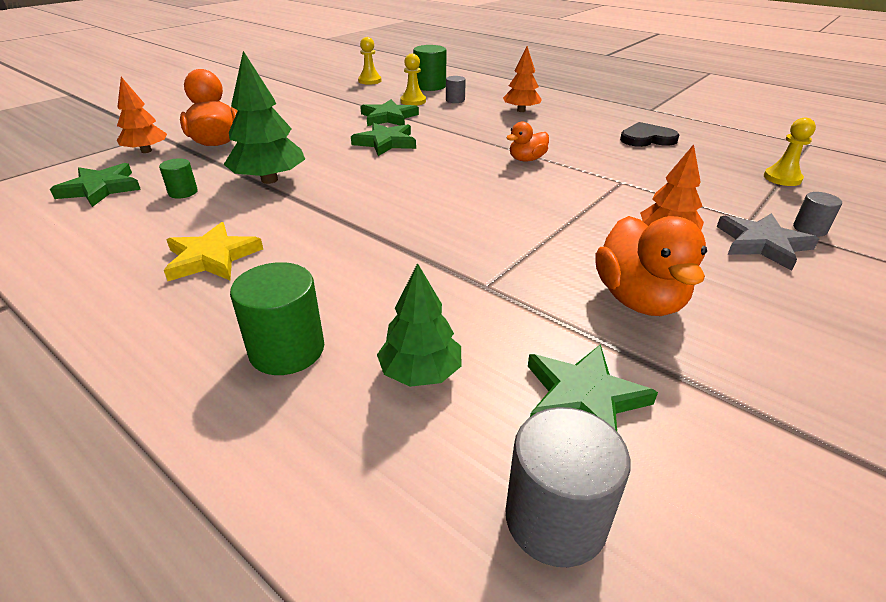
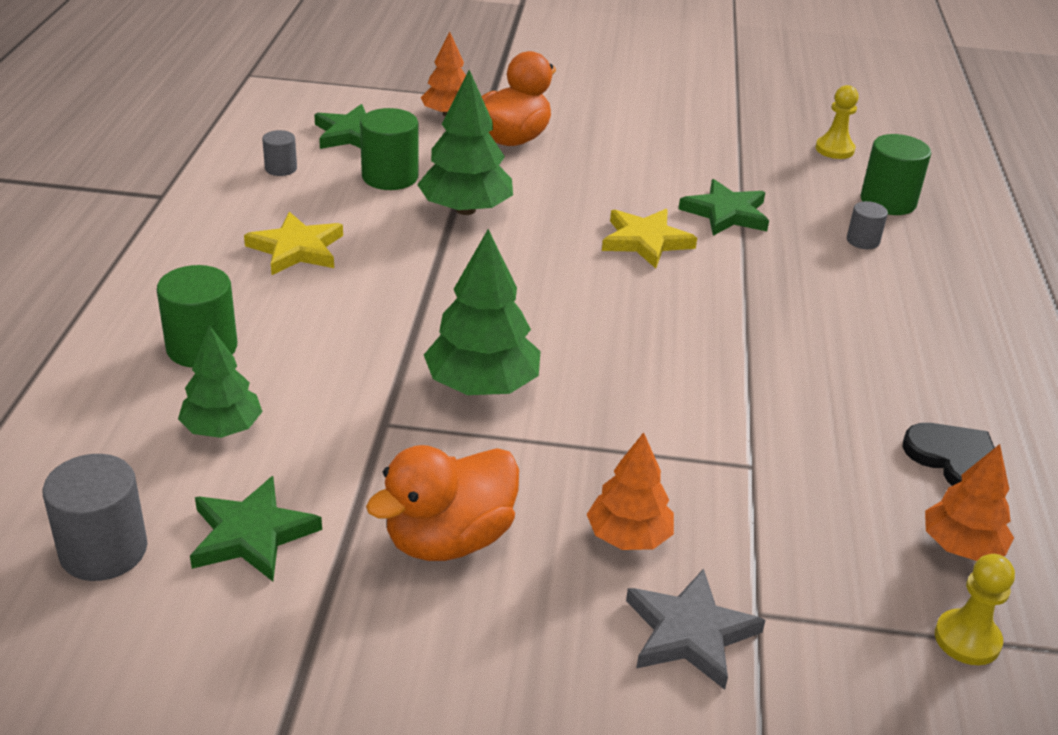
camera: 55 degrees right, 0 degrees up
(183, 192) = (390, 177): green cylinder -> green cylinder, size x1.78
(385, 142) = (645, 241): green star -> yellow star
(413, 101) = (808, 210): yellow pawn -> none
(476, 235) = (482, 385): none -> green tree
(521, 110) = (905, 309): orange tree -> orange tree (961, 546)
(526, 159) = (728, 364): orange duck -> none
(809, 229) = (792, 682): grey cylinder -> grey cylinder (281, 168)

